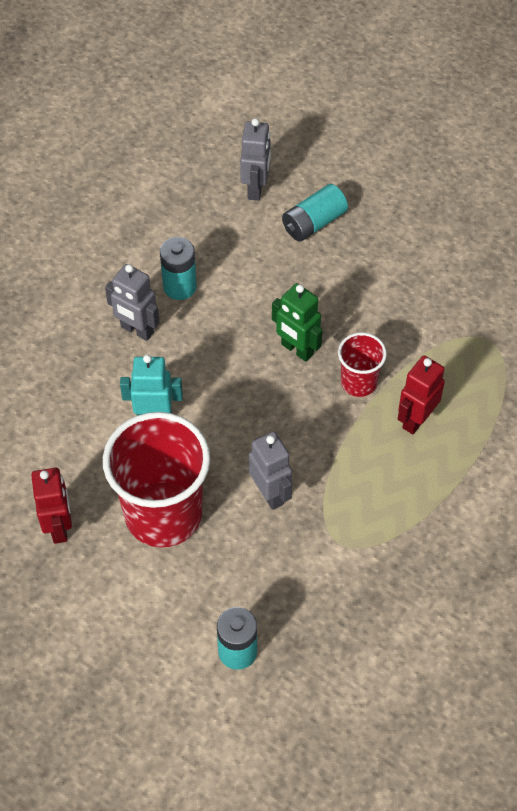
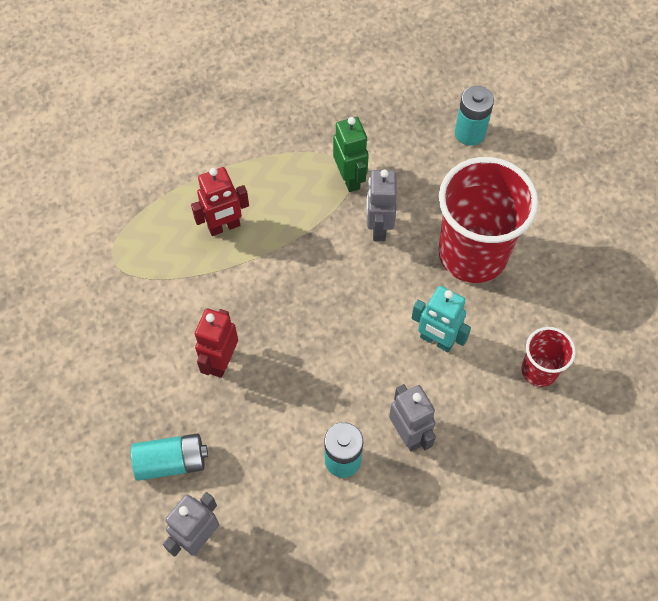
camera: 150 degrees left, 5 degrees up
(59, 527) = (562, 285): red robot -> red robot (221, 361)
(297, 349) = (277, 337): green robot -> green robot (350, 178)
(358, 382) = (246, 280): red cup -> red cup (539, 370)

